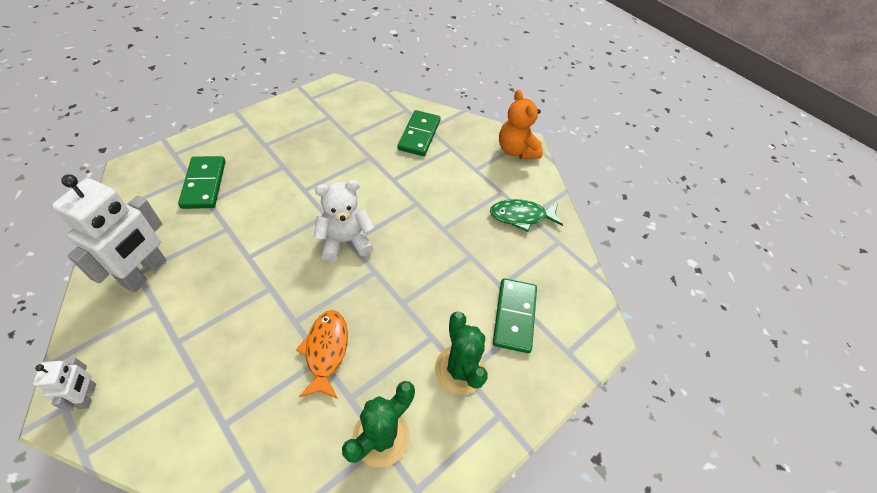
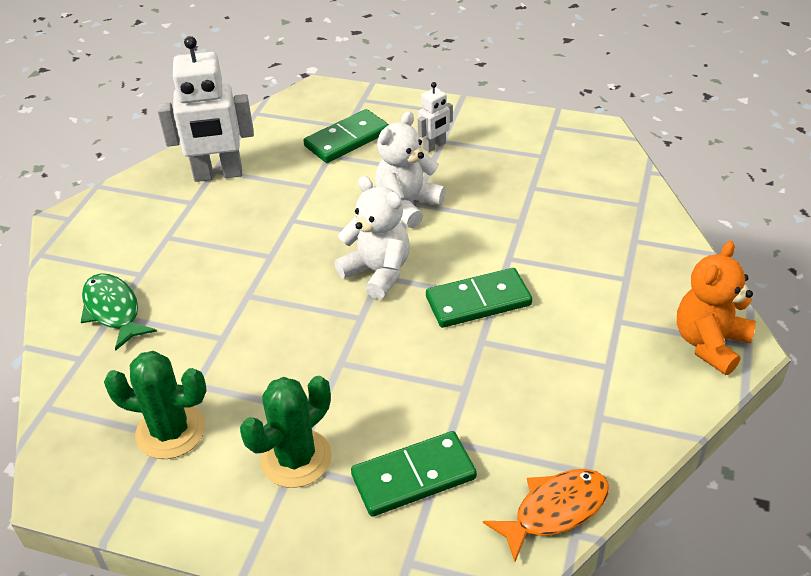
camera: 65 degrees right, 10 degrees down
(88, 396) = (86, 223): white robot -> white robot (434, 146)
(302, 193) = (407, 205): none -> white teddy bear
(326, 351) = (233, 336): orange fish -> orange fish (555, 511)
(419, 135) = (610, 239): green domino -> green domino (478, 301)
(521, 216) = (588, 408): green fish -> green fish (113, 311)

